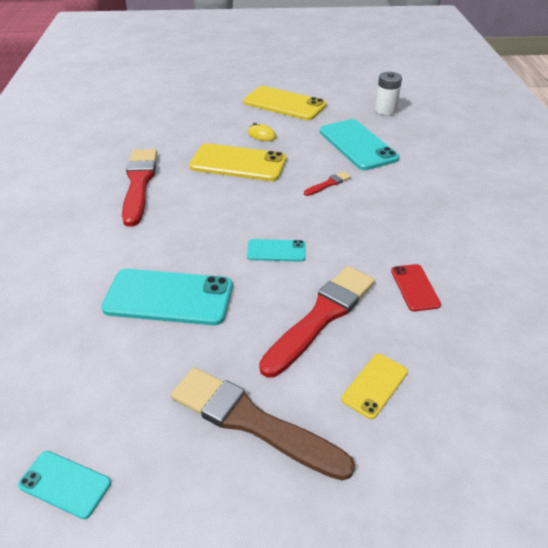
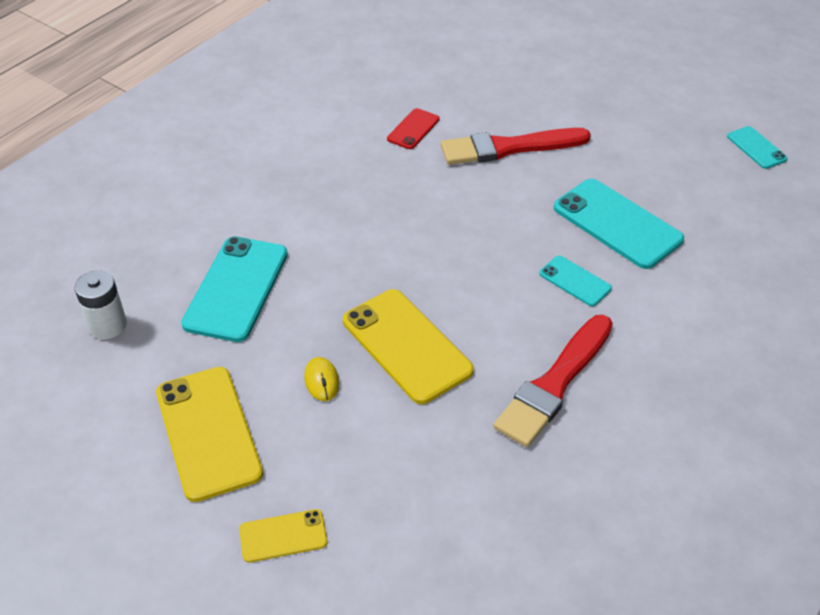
camera: 140 degrees left, 5 degrees up
(252, 422) = (618, 120): brown brush -> none
(276, 251) = (485, 214): turquoise phone -> turquoise phone (575, 281)
(328, 184) = (346, 255): red brush -> none
(374, 385) = (522, 98): yellow phone -> yellow phone (283, 536)

